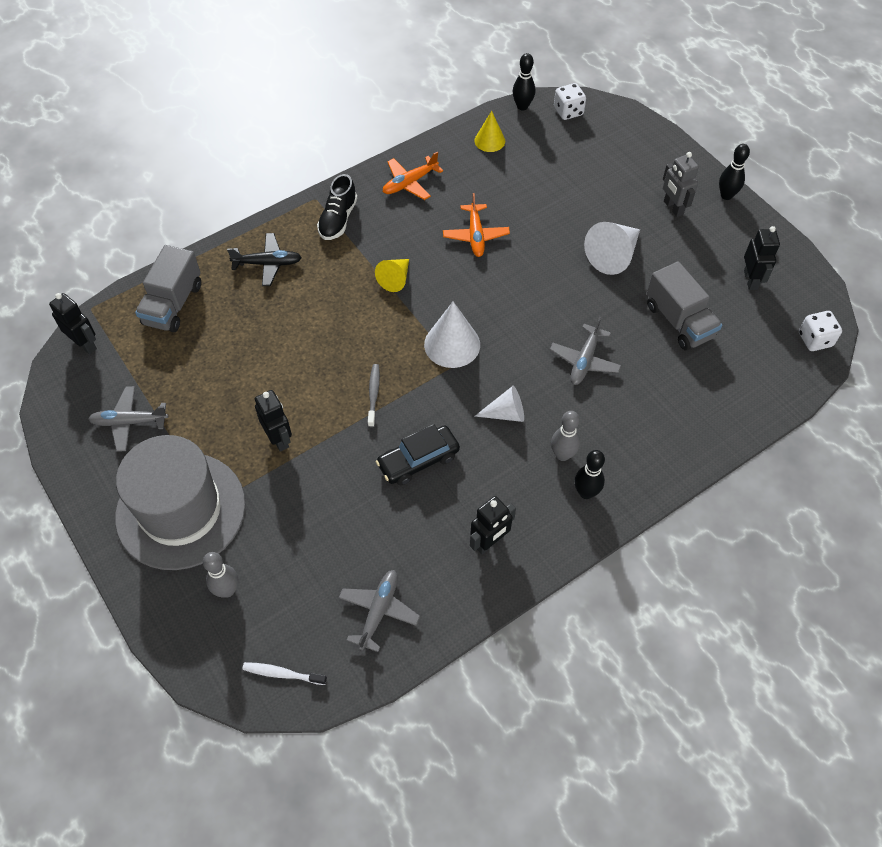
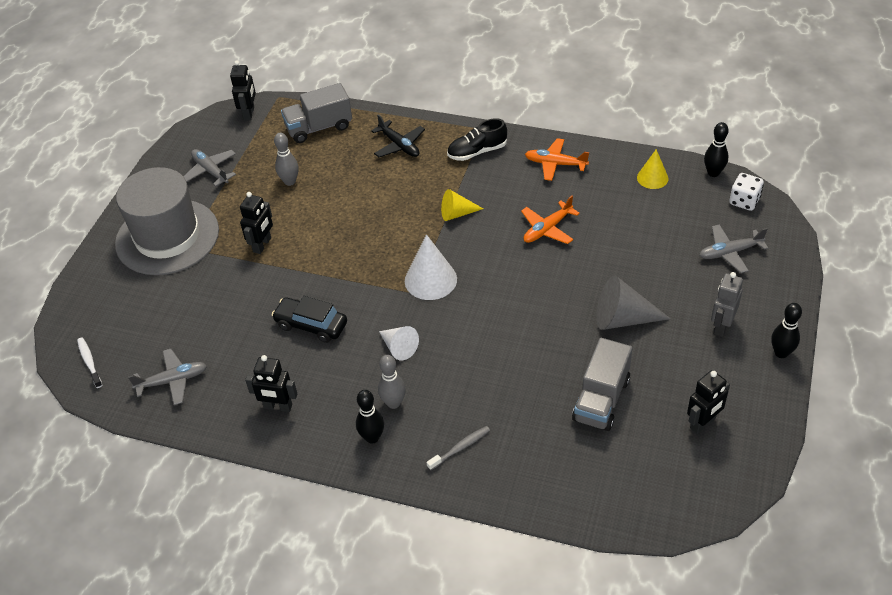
camera: 55 degrees right, 10 degrees down
(227, 590) = (128, 296): grey bowling pin -> grey bowling pin (290, 181)
(373, 394) = (344, 267): grey toothbrush -> grey toothbrush (460, 448)
(584, 361) = (496, 363): grey plane -> grey plane (730, 253)
(613, 255) = (622, 318): white cone -> grey cone
(815, 339) = (687, 506): white dice -> none

